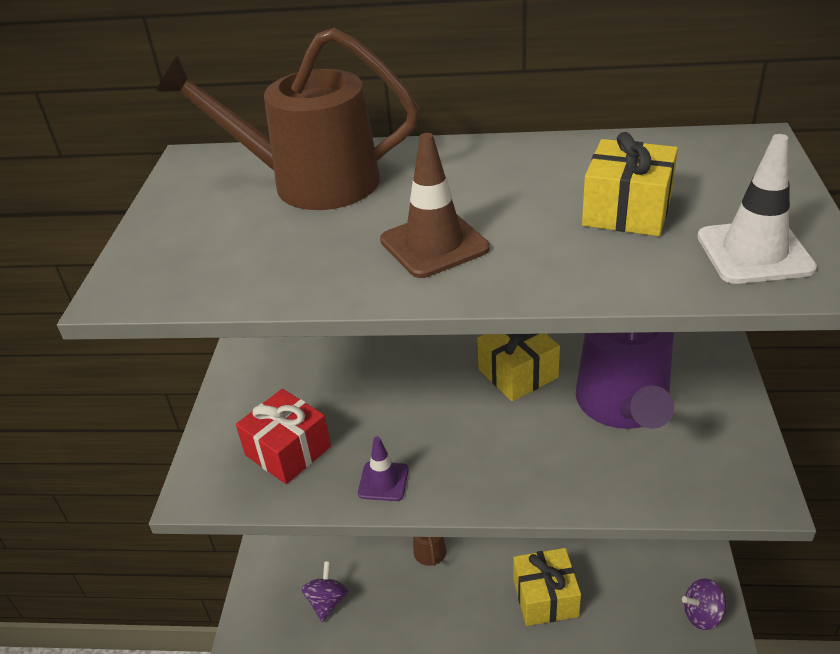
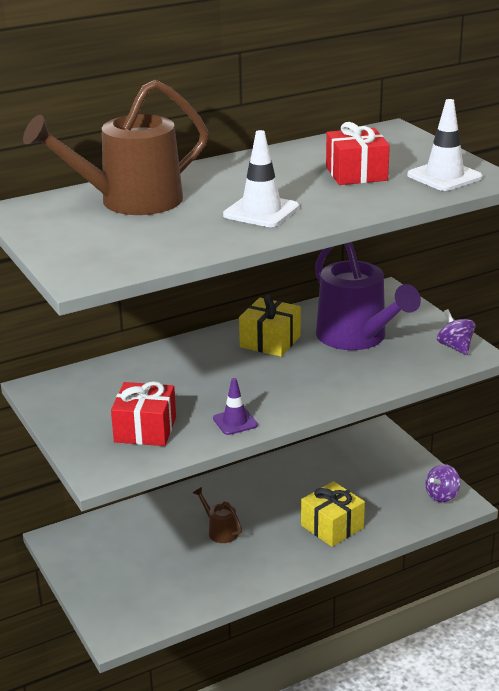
camera: 35 degrees left, 10 degrees down
(327, 602) = (168, 593): purple spinning top -> purple spinning top (455, 347)
(434, 244) = (261, 211): brown traffic cone -> white traffic cone
(627, 211) = (356, 174): yellow gift -> red gift

